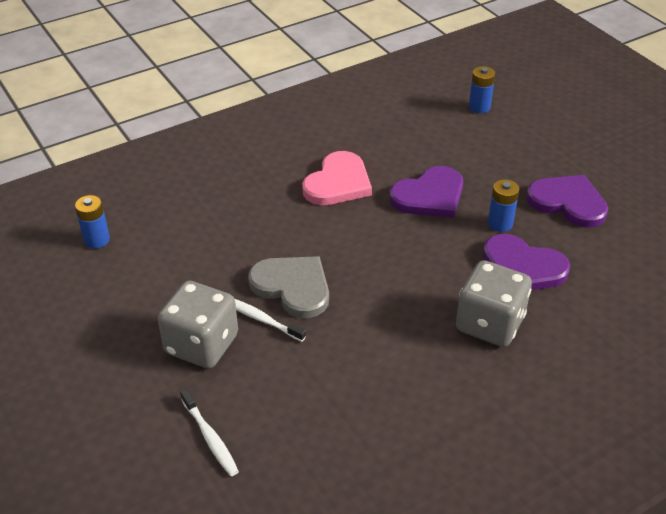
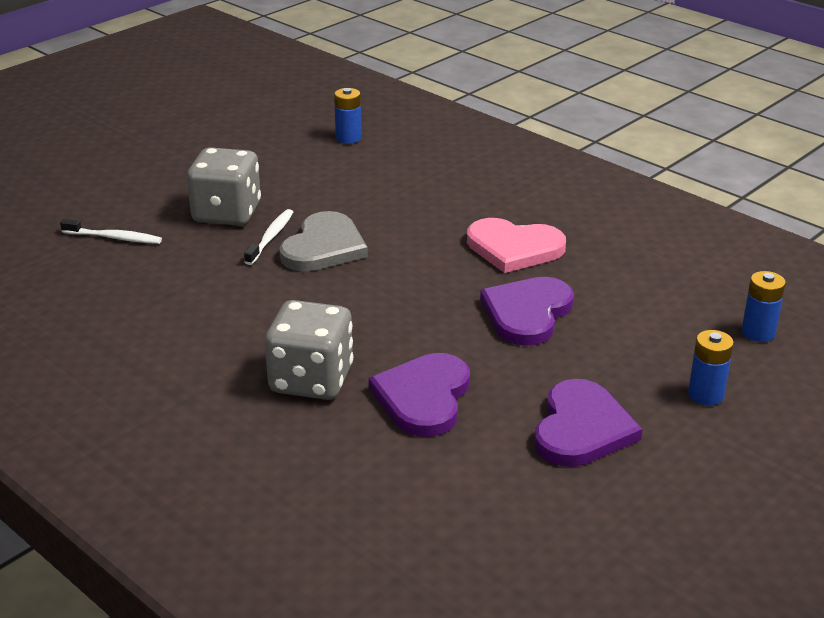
camera: 75 degrees right, 10 degrees down
(210, 438) = (114, 238): white toothbrush -> white toothbrush turned 120 degrees counterclockwise
(429, 196) = (527, 313): purple heart -> purple heart turned 75 degrees clockwise
(500, 223) = (502, 372): blue battery -> blue battery (705, 395)

